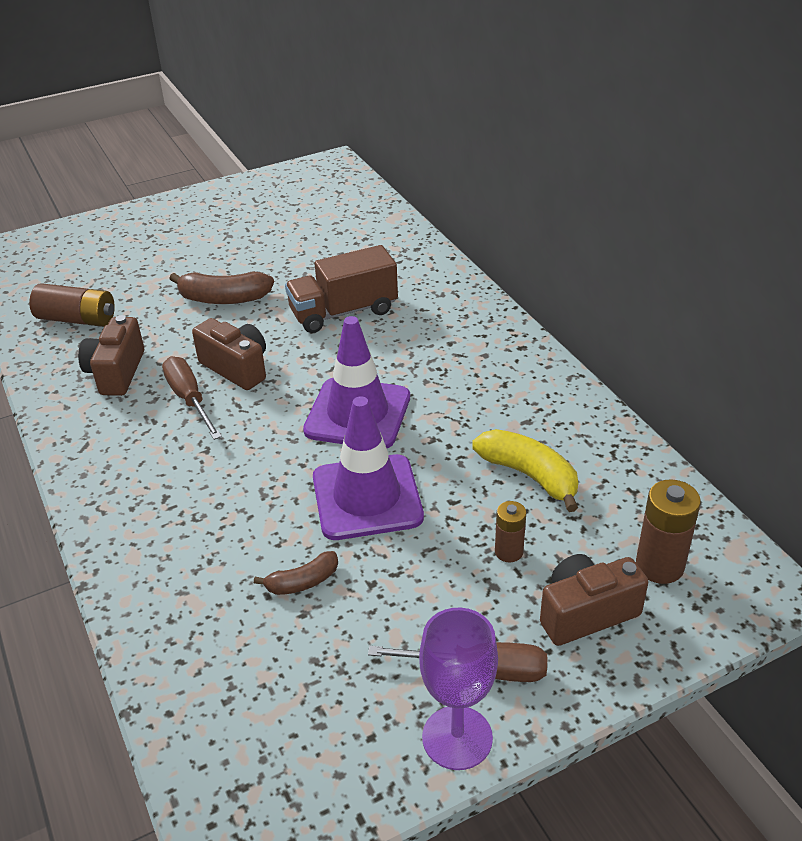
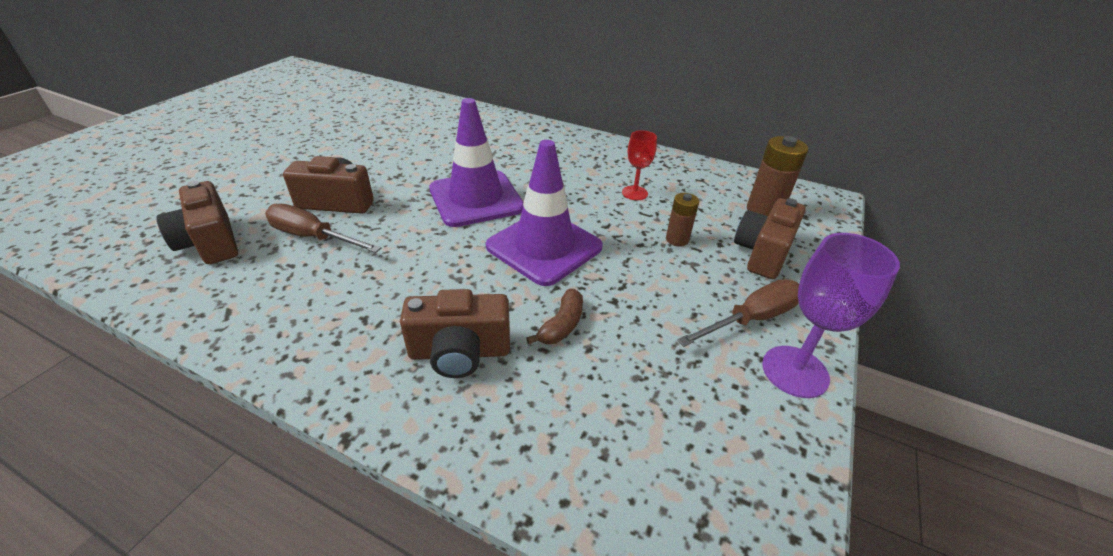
camera: 40 degrees left, 0 degrees up
(77, 319) = (121, 216): brown battery -> none
(204, 563) = (459, 352): none -> brown camera
(224, 299) = (276, 161): brown banana -> none
(343, 312) = (394, 143): brown truck -> none
(529, 475) = (634, 193): yellow banana -> red goblet

